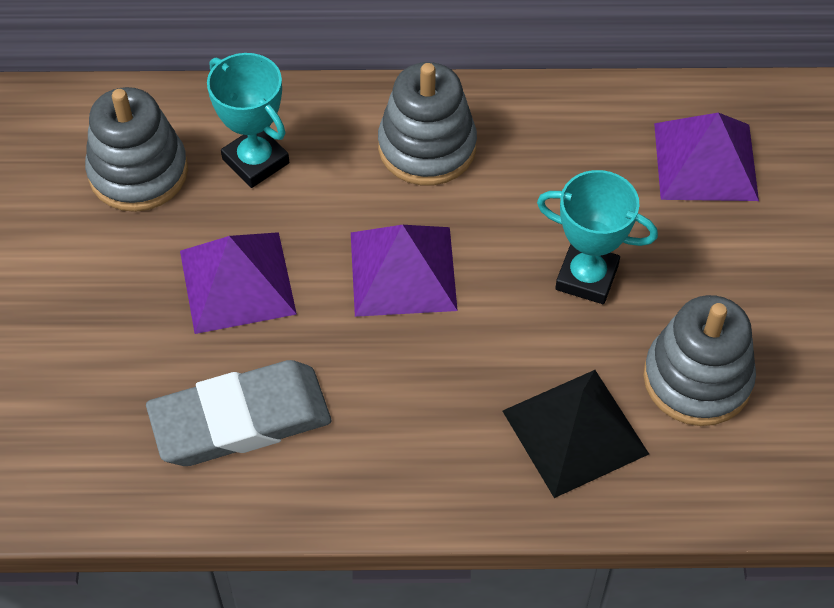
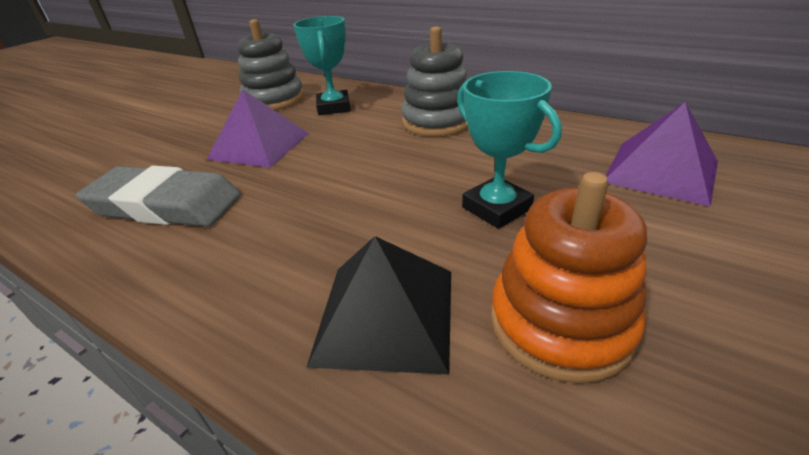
camera: 35 degrees right, 20 degrees down
(402, 271) = (359, 166): purple pyramid -> none
(697, 379) = (560, 322): grey stacking toy -> orange stacking toy

